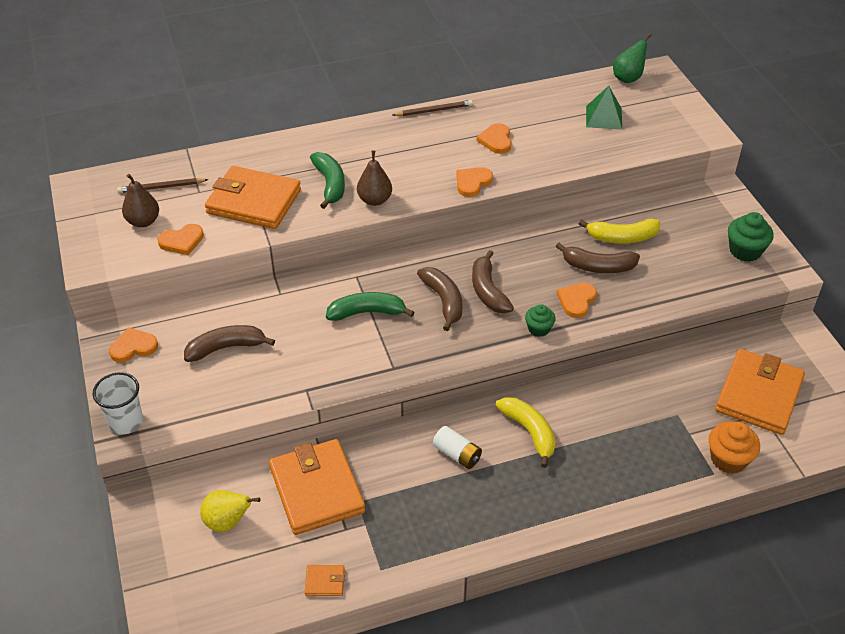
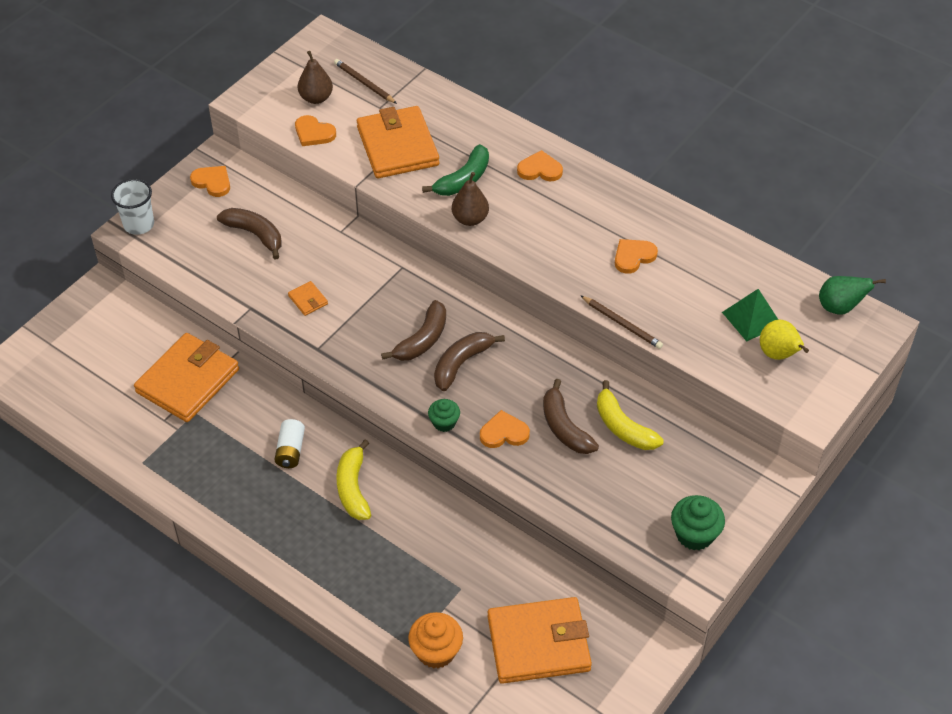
camera: 55 degrees right, 5 degrees up
(228, 522) = (120, 346): yellow pear -> yellow pear (778, 354)
(325, 582) = (107, 435): orange wallet -> orange wallet (308, 300)
(367, 312) = (365, 297): green banana -> none
(434, 110) = (634, 191): brown pencil -> brown pencil (622, 324)
(472, 183) = (555, 271): orange heart -> orange heart (540, 169)
(529, 432) = (353, 488): yellow banana -> yellow banana turned 150 degrees clockwise

